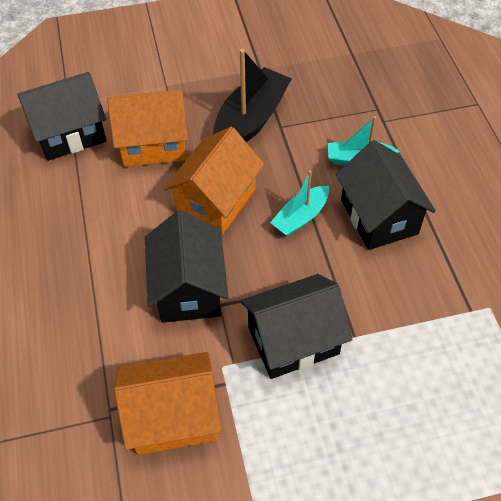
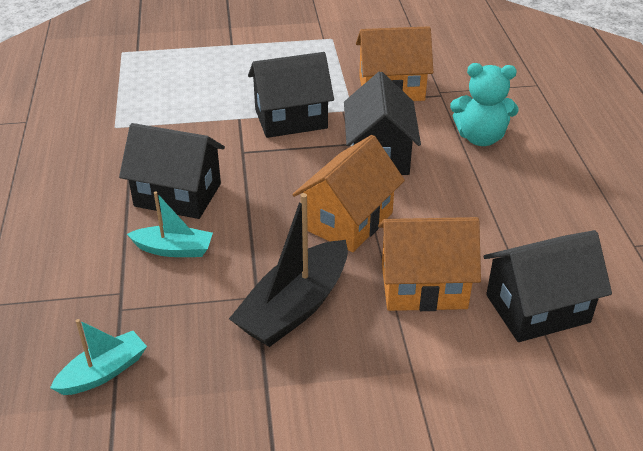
camera: 175 degrees left, 15 degrees down
(74, 327) = (480, 138): none -> turquoise teddy bear
(300, 217) = (259, 200): turquoise boat -> turquoise boat (103, 372)
(379, 216) = (178, 195): black house -> black house turned 60 degrees counterclockwise

